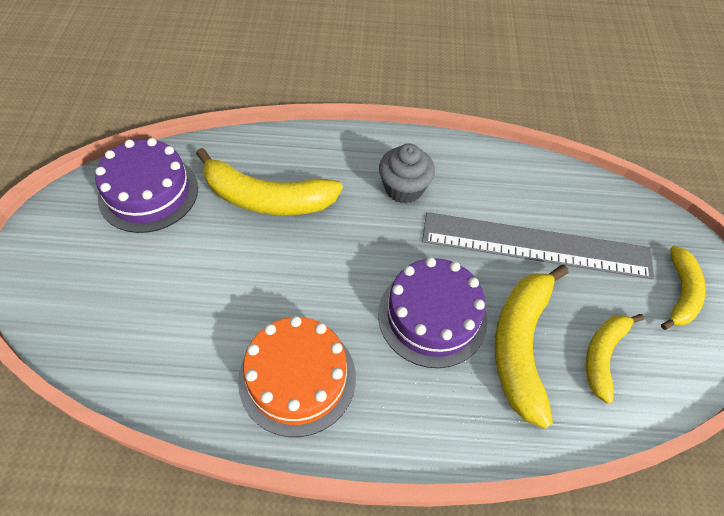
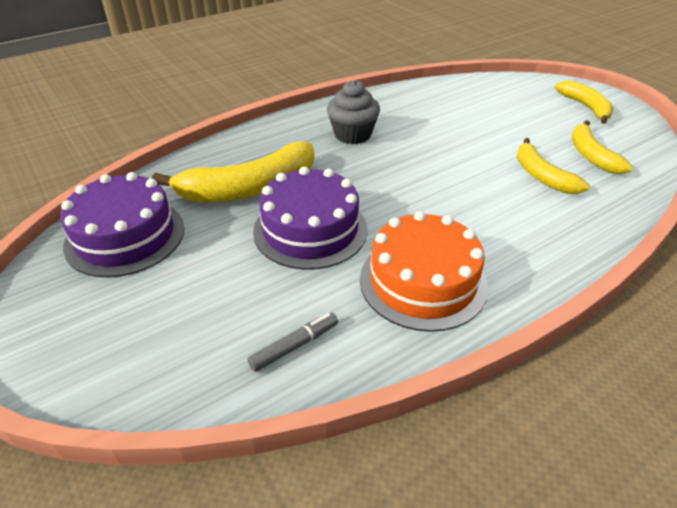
camera: 35 degrees left, 15 degrees down
(162, 365) = (294, 346): none -> grey marker
(432, 316) = (467, 191): purple cake -> purple cake (310, 229)
(520, 346) = (542, 176): yellow banana -> yellow banana, size x0.61
(536, 246) = (479, 124): grey ruler -> none

